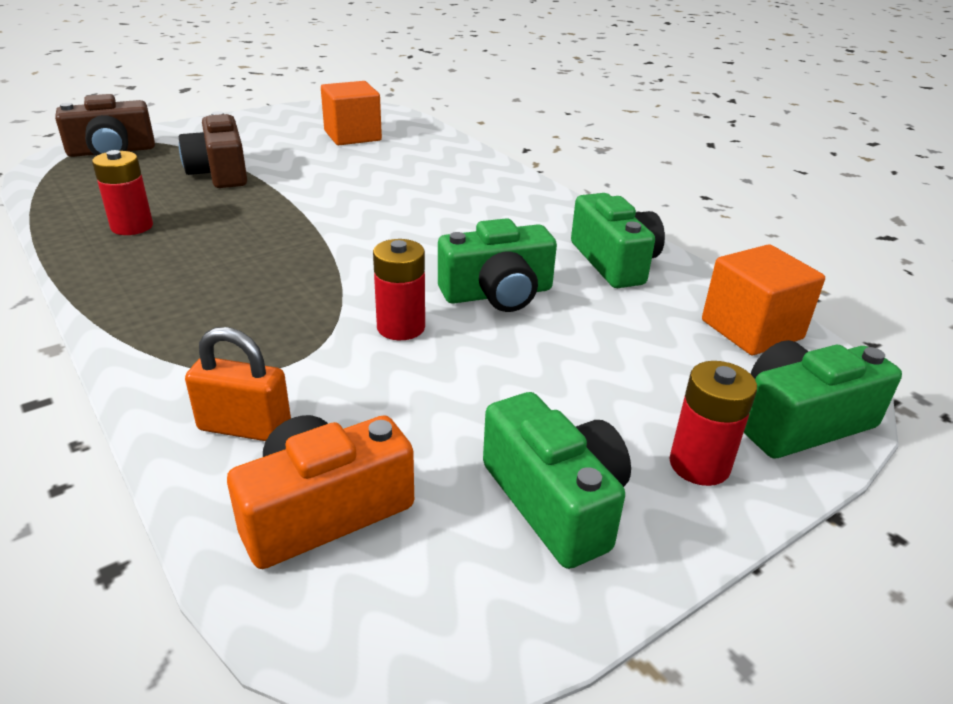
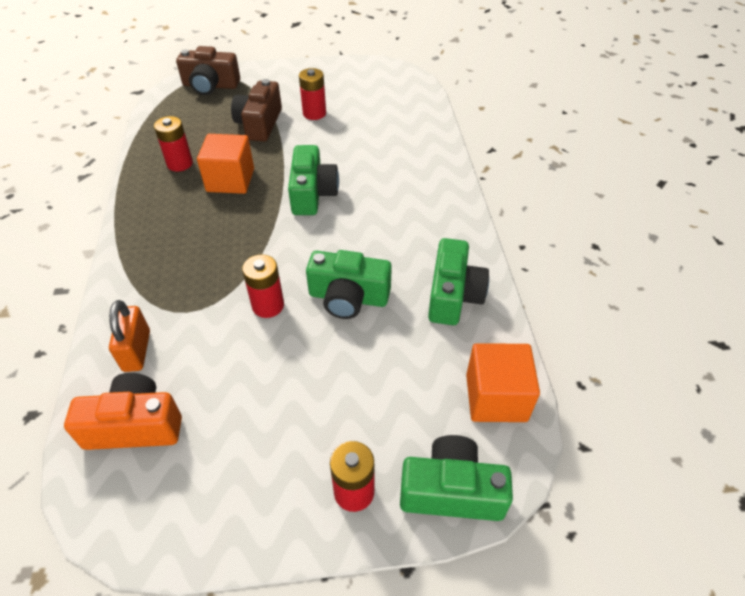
camera: 30 degrees right, 15 degrees up
(244, 427) = (137, 351): orange padlock -> orange padlock turned 45 degrees clockwise
(287, 153) = (314, 113): none -> red battery
(352, 136) = (370, 104): orange cube -> orange cube (230, 180)
(555, 501) = (250, 476): green camera -> green camera (312, 193)

